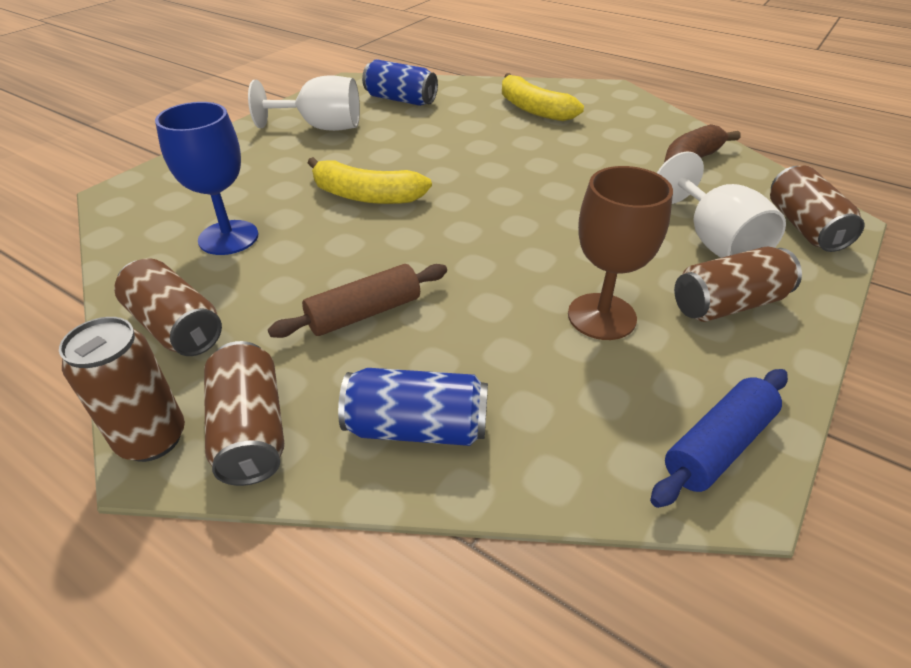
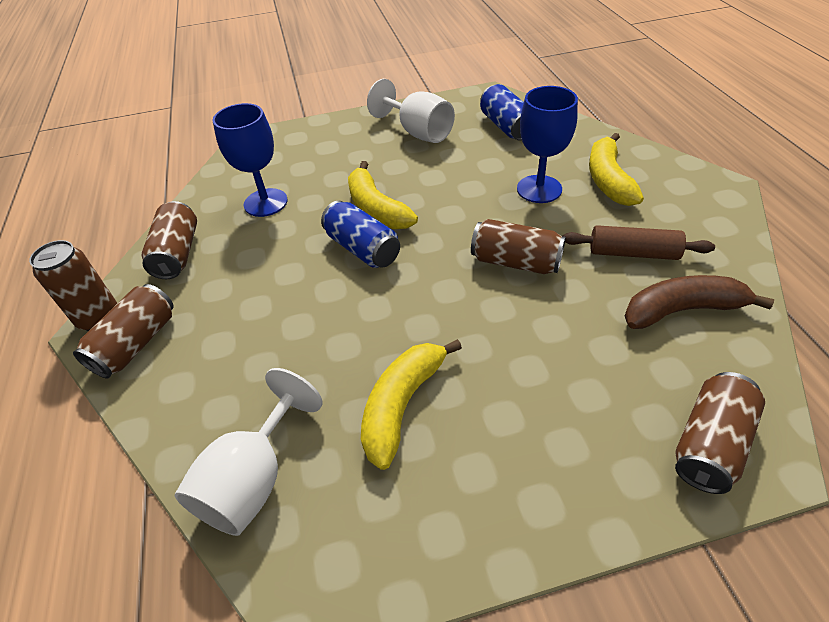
camera: 45 degrees right, 5 degrees up
(364, 313) = (269, 303): brown rolling pin -> brown rolling pin (633, 253)
(417, 427) = (202, 402): blue can -> blue can (362, 249)
(491, 132) = (539, 189): none -> blue goblet
(601, 316) = (402, 405): brown goblet -> yellow banana
(714, 241) = (589, 401): white goblet -> white goblet (254, 479)
(717, 446) = (340, 562): blue rolling pin -> none
(728, 304) = (513, 465): brown can -> brown can (515, 262)

